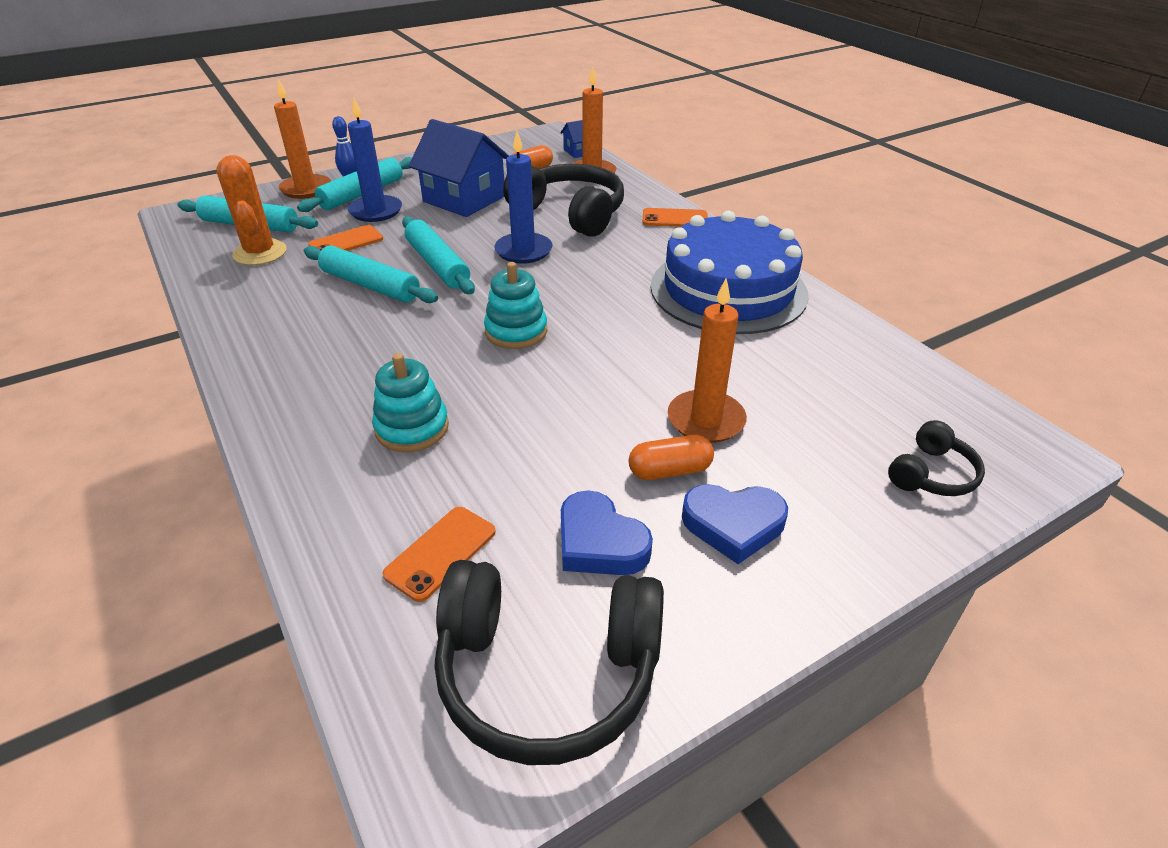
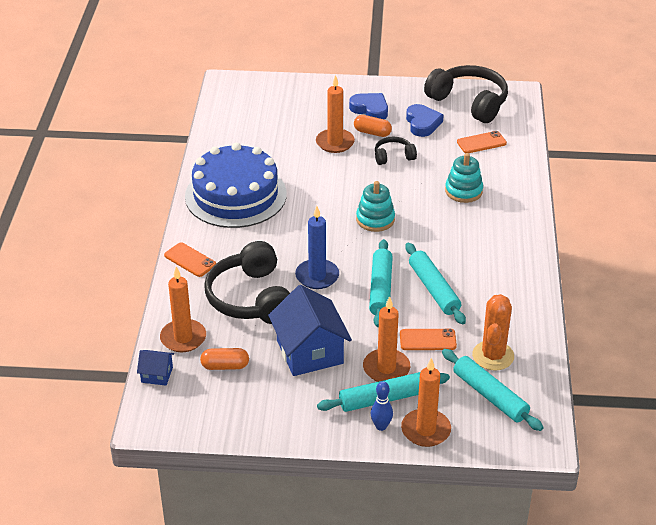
camera: 145 degrees left, 0 degrees up
(376, 211) = (386, 368): blue candle -> orange candle
(932, 474) = (278, 93): black headphones -> black headphones (393, 156)

